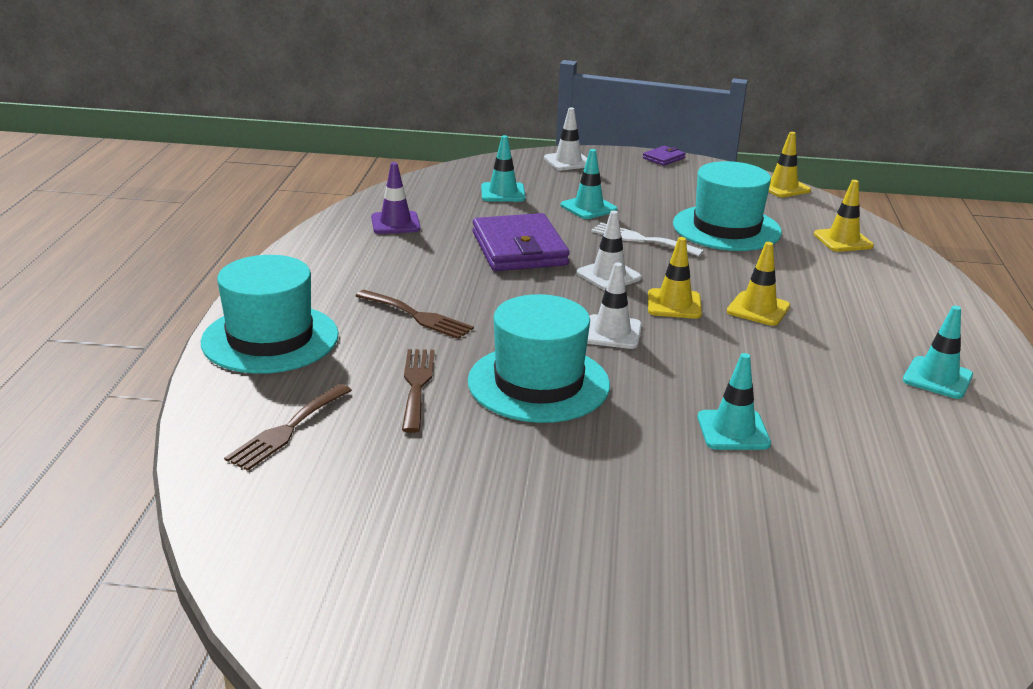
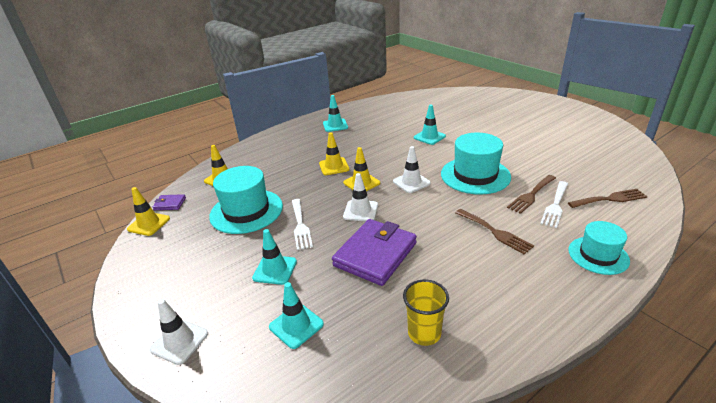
camera: 130 degrees left, 5 degrees up
(270, 339) = (598, 255): turquoise hat -> turquoise hat, size x0.62
(367, 382) = (555, 206): none -> white fork
(395, 223) = (424, 333): purple traffic cone -> yellow cup
(417, 316) = (495, 232): brown fork -> brown fork turned 150 degrees clockwise
(663, 158) = (122, 297): purple wallet -> purple wallet (170, 204)

